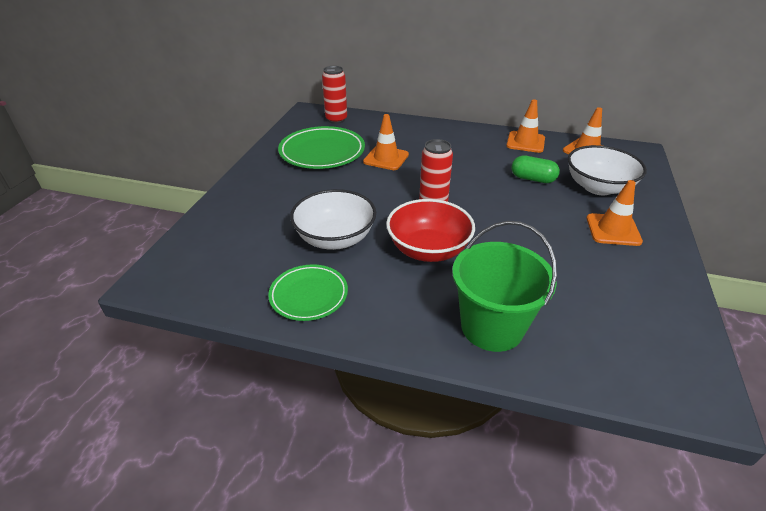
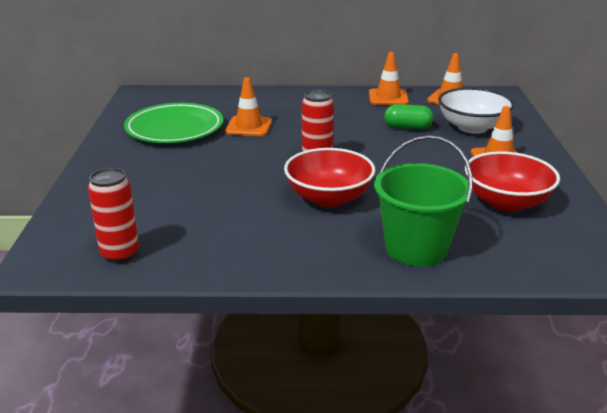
camera: 15 degrees left, 10 degrees down
(309, 295) = (223, 251): green plate -> none
(335, 238) = (227, 201): white bowl -> none
(336, 119) = (175, 97): red can -> red can (120, 254)
(605, 285) = (506, 202): none -> red bowl

